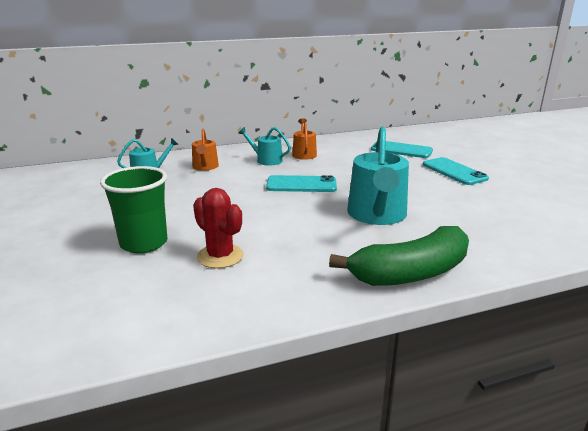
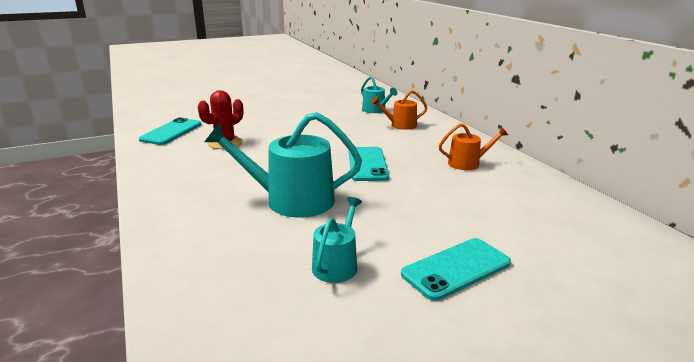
camera: 85 degrees right, 0 degrees up
(144, 243) = (250, 122): green cup -> none
(266, 160) = (433, 146): turquoise watering can -> turquoise watering can (337, 264)
(401, 150) = (536, 229): turquoise phone -> turquoise phone (171, 132)
(411, 273) = (169, 210): green banana -> none

